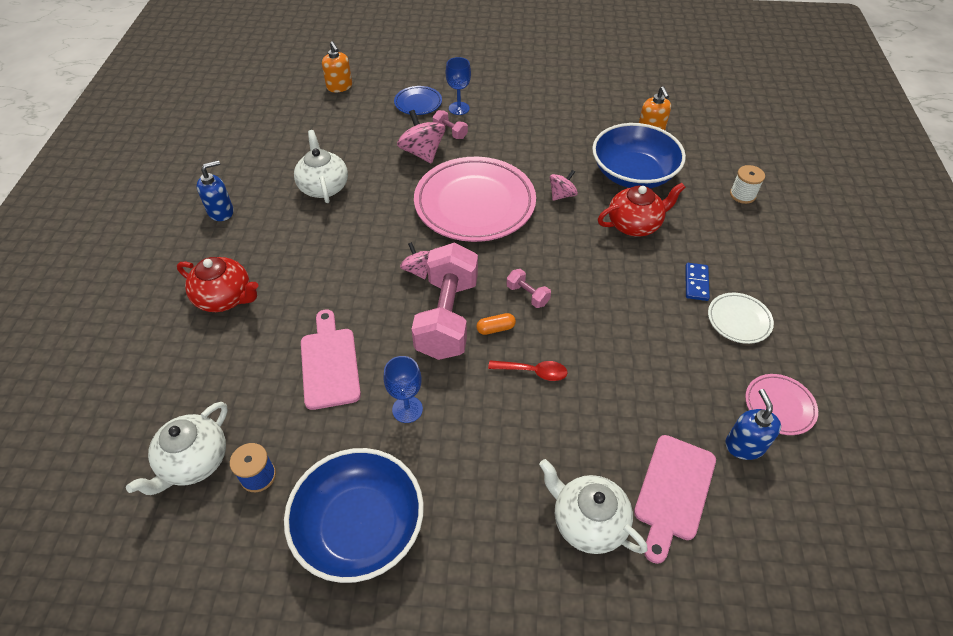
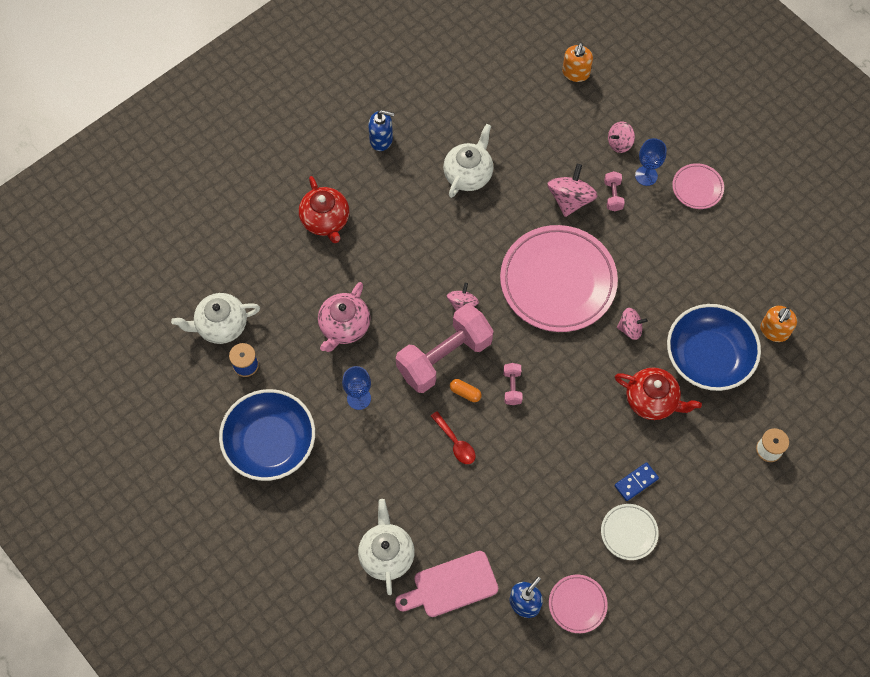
camera: 45 degrees right, 15 degrees up
(330, 363) = (344, 326): pink cutting board -> pink teapot
(418, 103) = (619, 143): blue plate -> pink spinning top
(501, 94) = (697, 188): none -> pink plate

